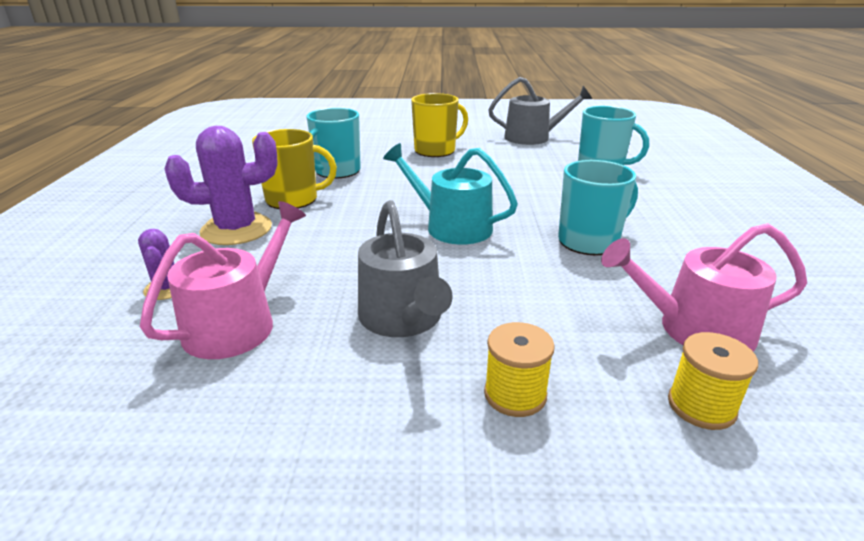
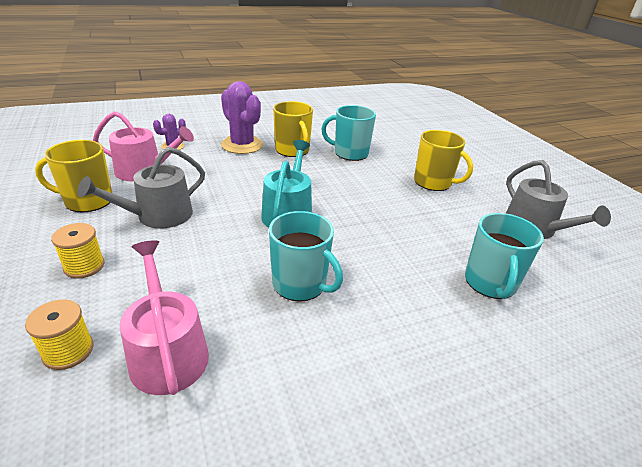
camera: 65 degrees right, 5 degrees up
(301, 393) = (87, 201): none -> yellow mug

